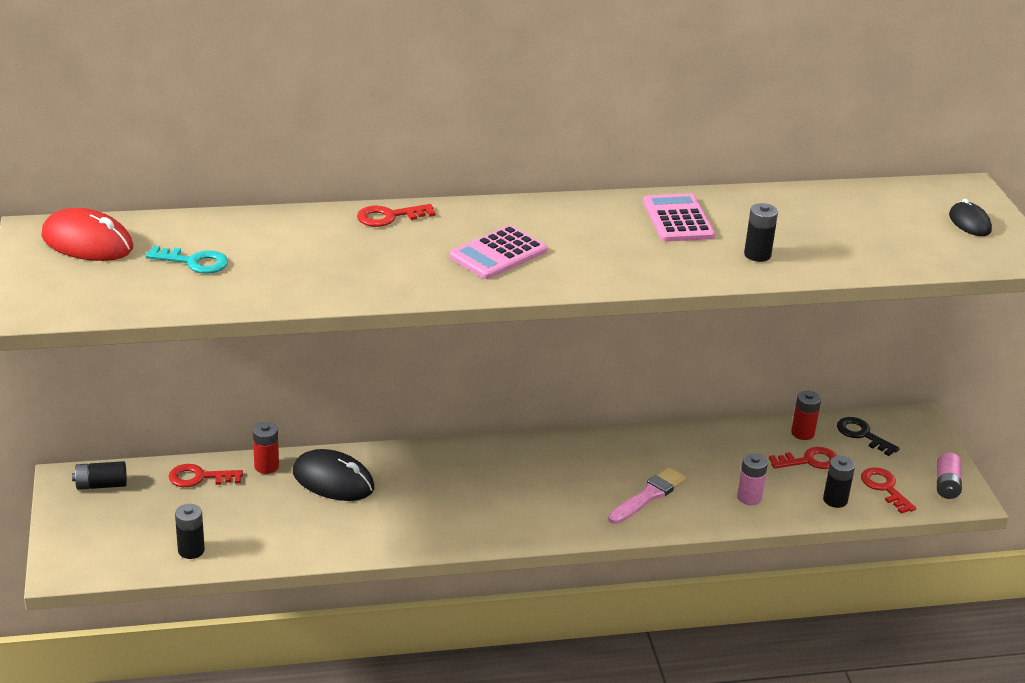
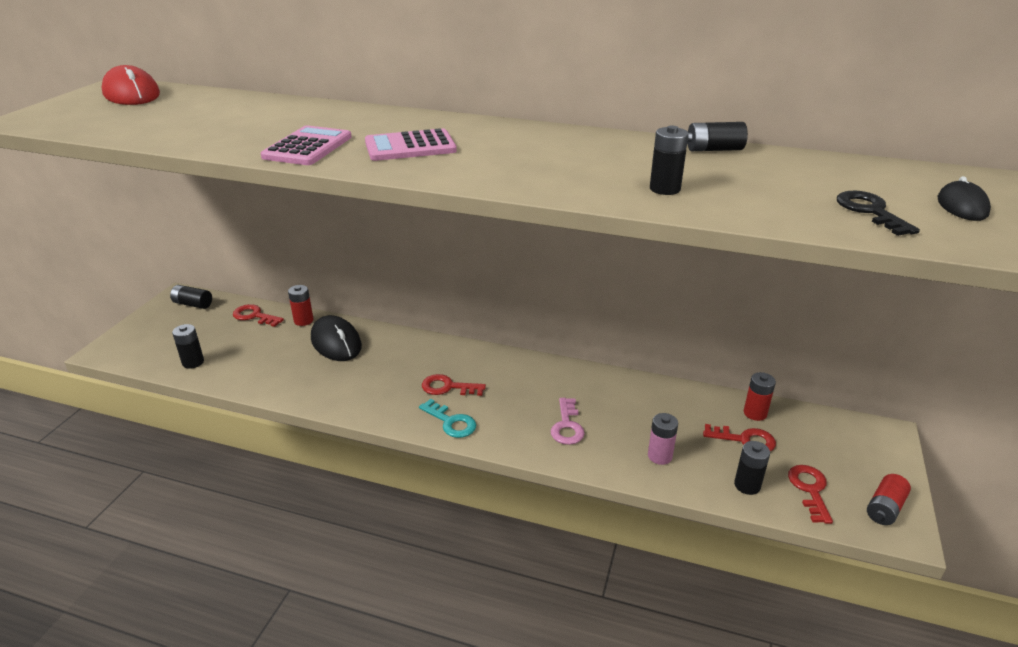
camera: 30 degrees right, 0 degrees up
(194, 262) = (175, 114): turquoise key -> turquoise key (451, 422)
(389, 217) = (361, 112): red key -> red key (448, 387)
(648, 496) = (567, 426): pink brush -> pink key
(678, 219) = (613, 151): pink calculator -> pink calculator (308, 147)
(755, 198) = (714, 149): none -> black battery
(862, 435) = (816, 431): black key -> black key (870, 211)
(946, 485) = (884, 508): pink battery -> red battery

